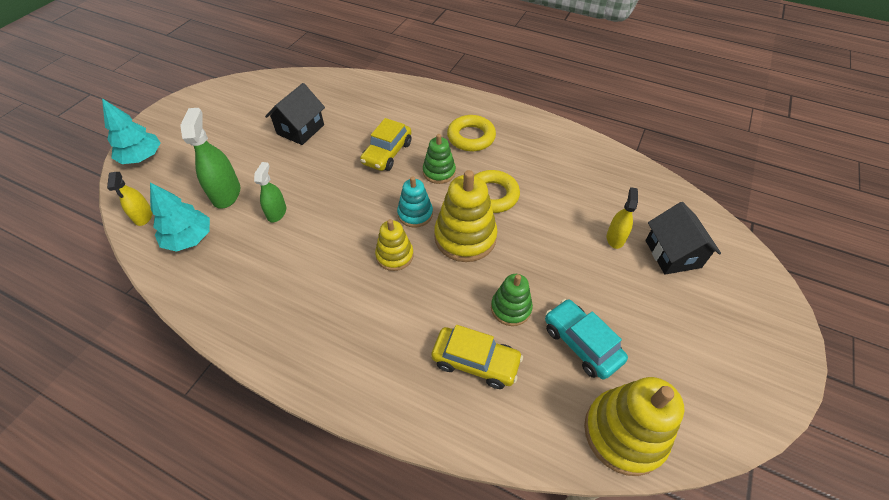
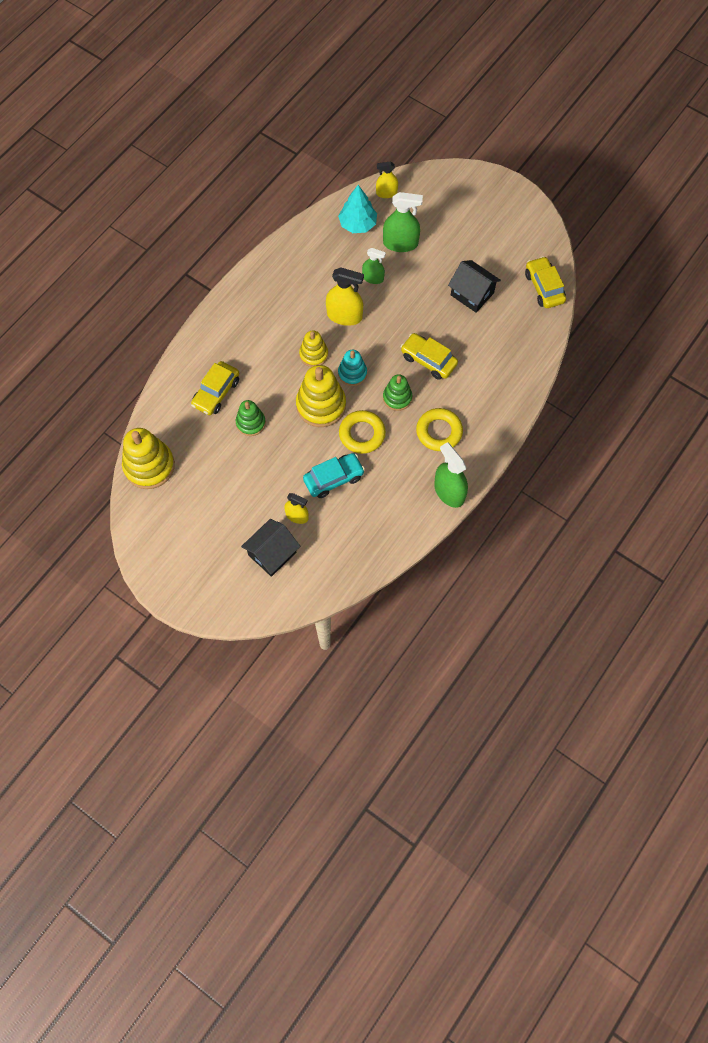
camera: 100 degrees right, 15 degrees up
(142, 157) = (453, 182): turquoise tree -> none
(292, 84) = (544, 287): none -> yellow car
(334, 232) = (344, 316): none -> yellow spray bottle
(534, 124) = (449, 492): none -> green spray bottle
(581, 343) = (213, 460): turquoise car -> turquoise car (333, 478)
(672, 254) = (272, 553): black house -> black house turned 45 degrees counterclockwise

